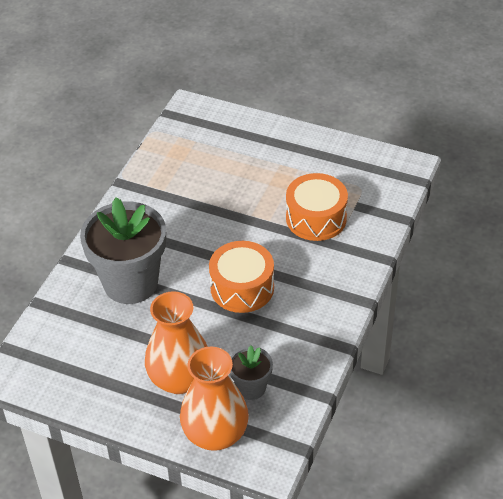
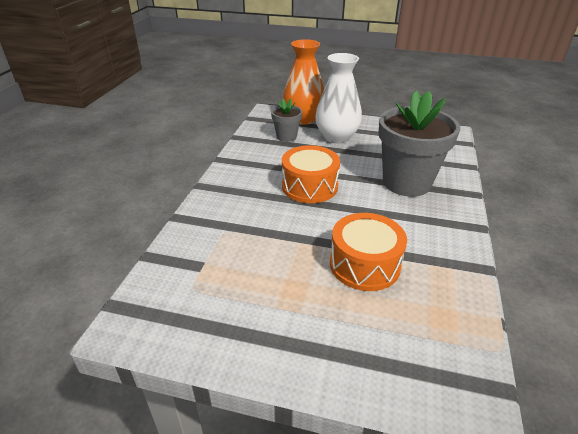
camera: 170 degrees right, 10 degrees down
(180, 379) = (336, 137): orange vase -> white vase
(316, 218) = (247, 248): orange drum -> orange drum (364, 264)

